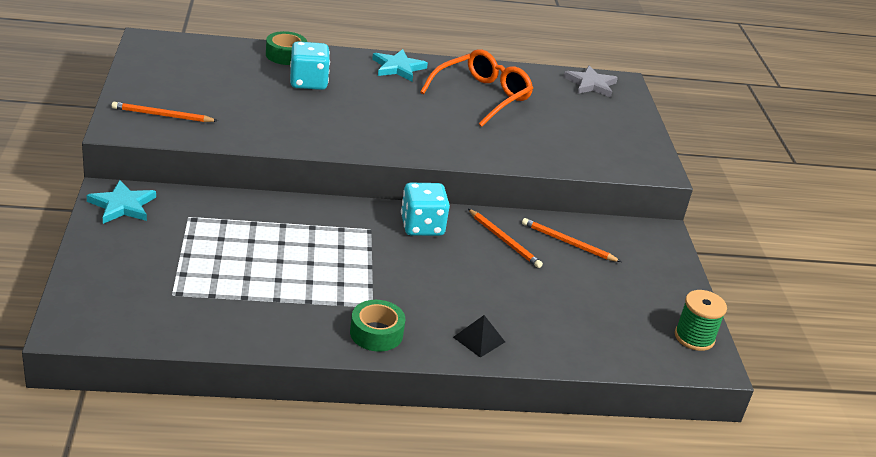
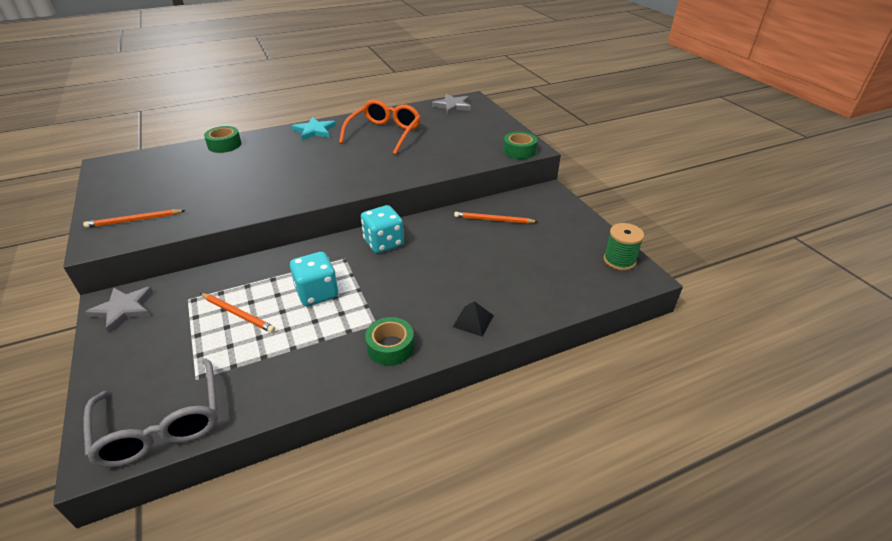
camera: 15 degrees left, 5 degrees up
(122, 205) = (123, 309): turquoise star -> grey star
(129, 323) = (161, 425): none -> grey glasses
(308, 82) = (250, 160): turquoise dice -> turquoise dice (317, 293)
(504, 240) = (448, 233): orange pencil -> orange pencil (238, 314)
(640, 169) = (519, 151): none -> green tape

